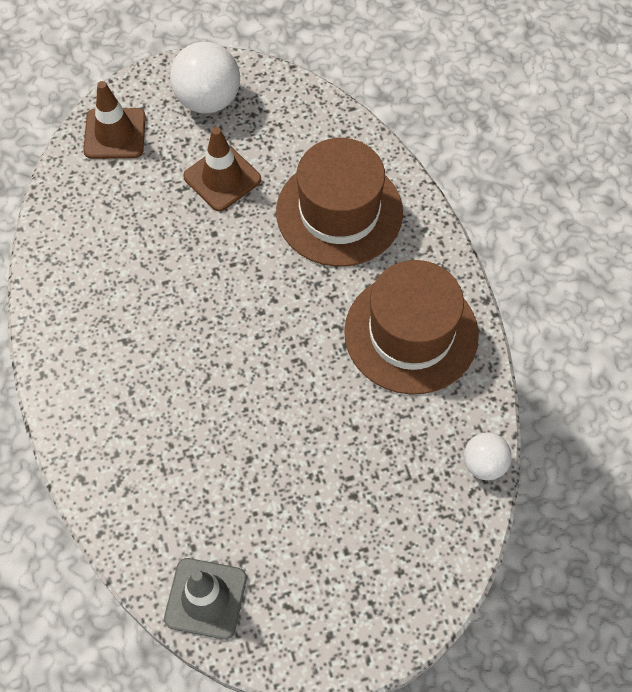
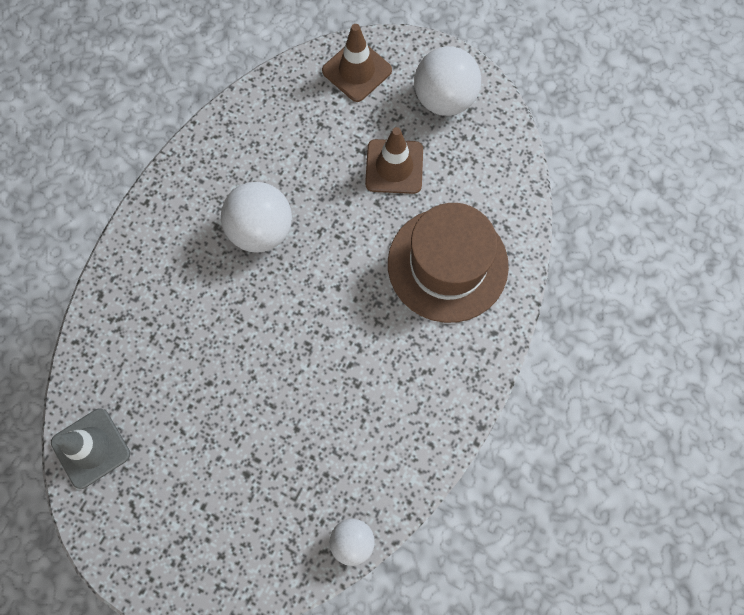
camera: 45 degrees right, 10 degrees up
(165, 311) = (261, 229): none -> white ball
(411, 333) = (403, 400): brown hat -> none

